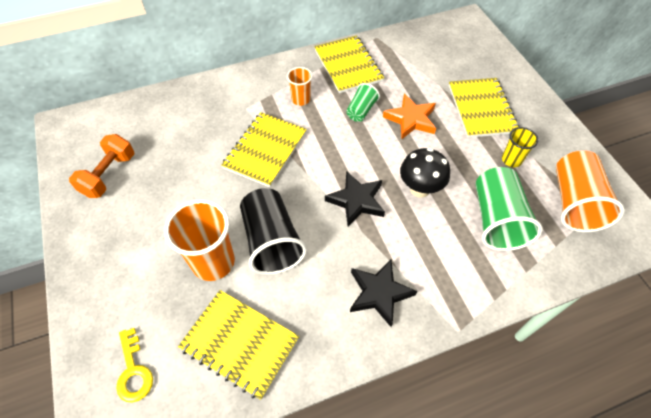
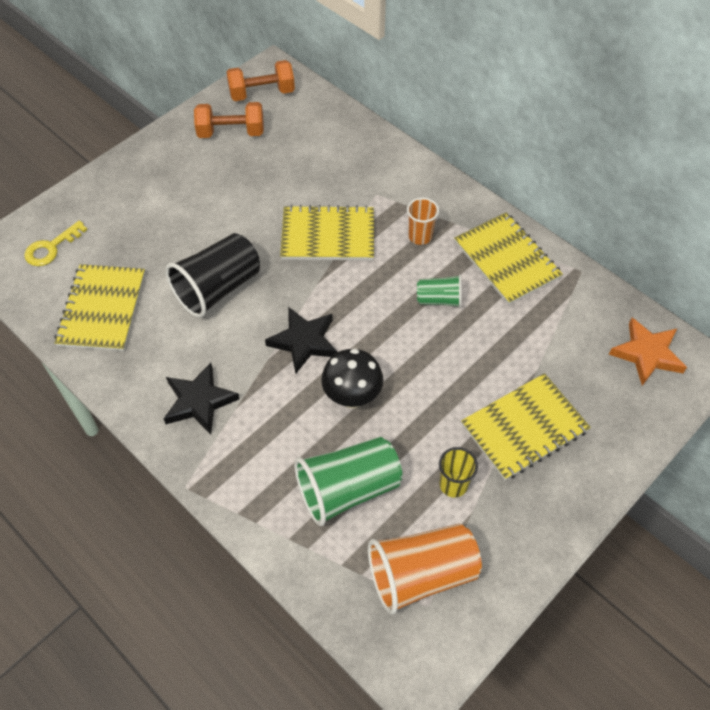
camera: 65 degrees right, 0 degrees up
(84, 139) = (262, 93): none -> orange dumbbell
(213, 262) = (174, 253): orange cup -> none
(348, 66) = (506, 260): yellow notebook -> yellow notebook turned 75 degrees counterclockwise
(411, 119) = (456, 355): orange star -> orange star (647, 354)

